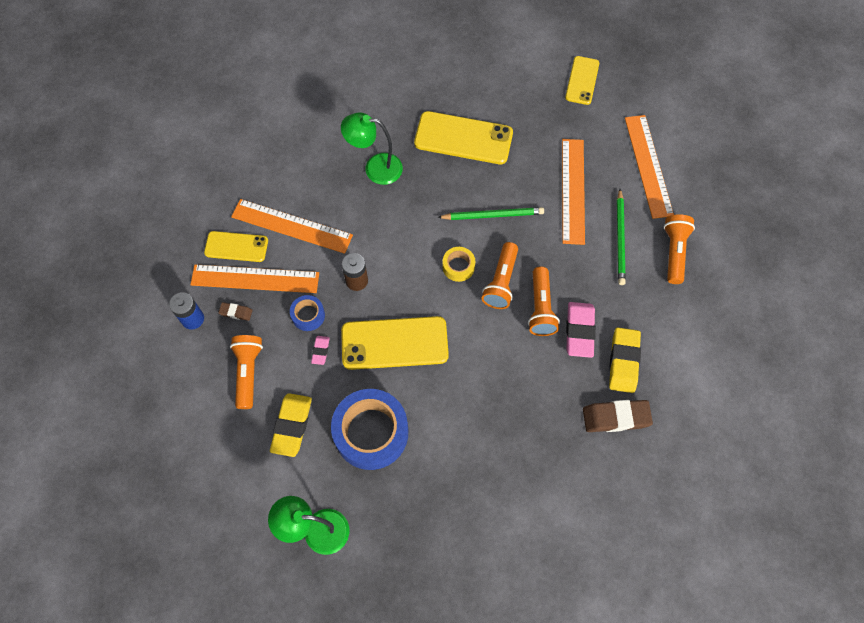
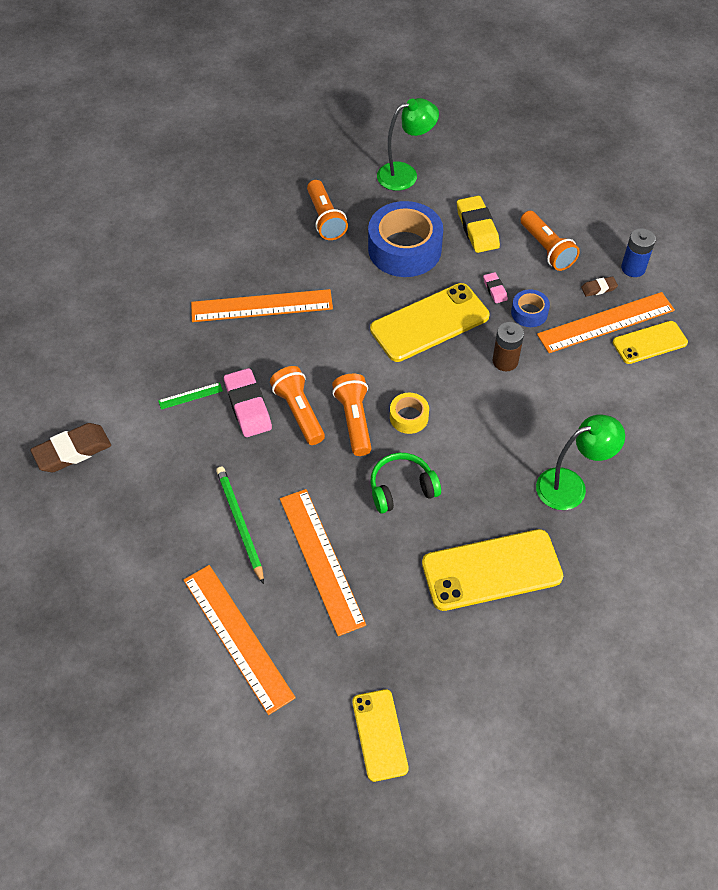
camera: 155 degrees right, 10 degrees down
(291, 226) = (611, 385): orange ruler -> orange ruler (261, 306)
(493, 215) = (402, 488): green pencil -> green headphones
(616, 417) = (181, 345): brown eraser -> brown eraser (72, 451)
(623, 362) = (190, 396): yellow eraser -> green ruler
(674, 252) = (169, 534): orange flashlight -> orange flashlight (325, 219)

